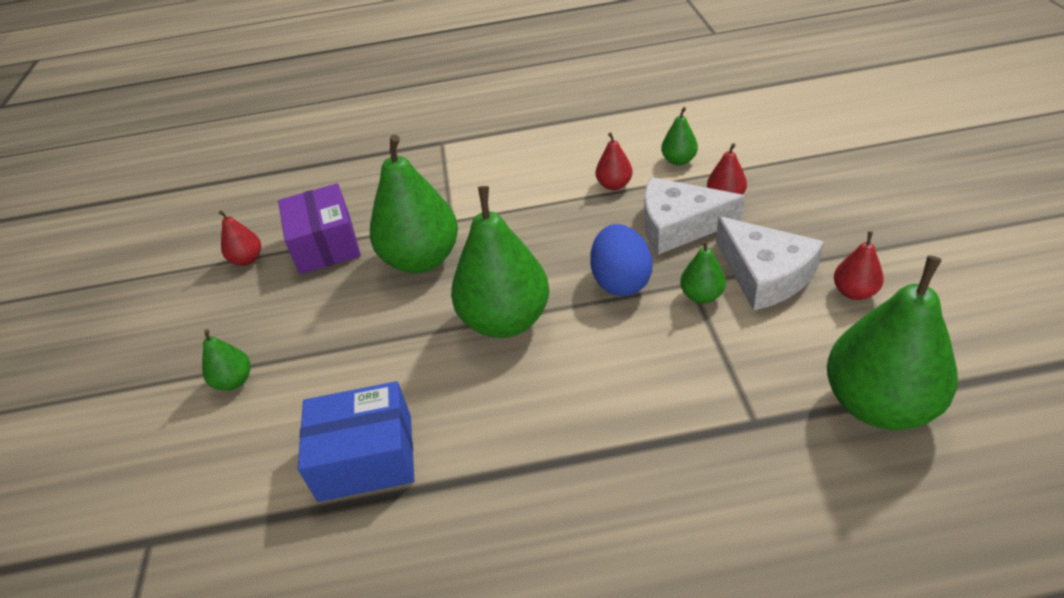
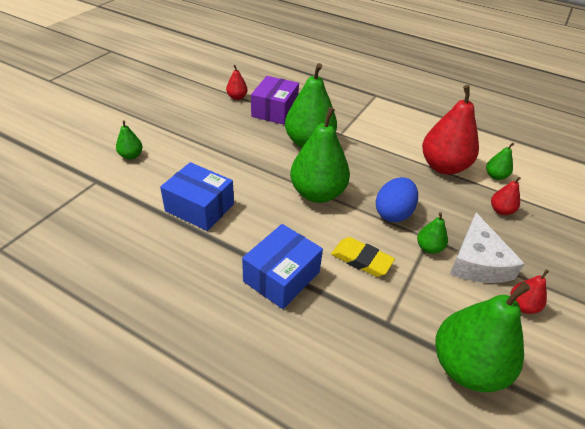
camera: 30 degrees right, 0 degrees up
(234, 381) = (183, 143): green pear -> green pear (131, 156)
(579, 465) = (281, 276): none -> blue box
(614, 185) = (443, 166): red pear -> red pear, size x2.17
(647, 367) = (361, 260): none -> yellow eraser
(679, 225) = (456, 207): white cheese -> none

